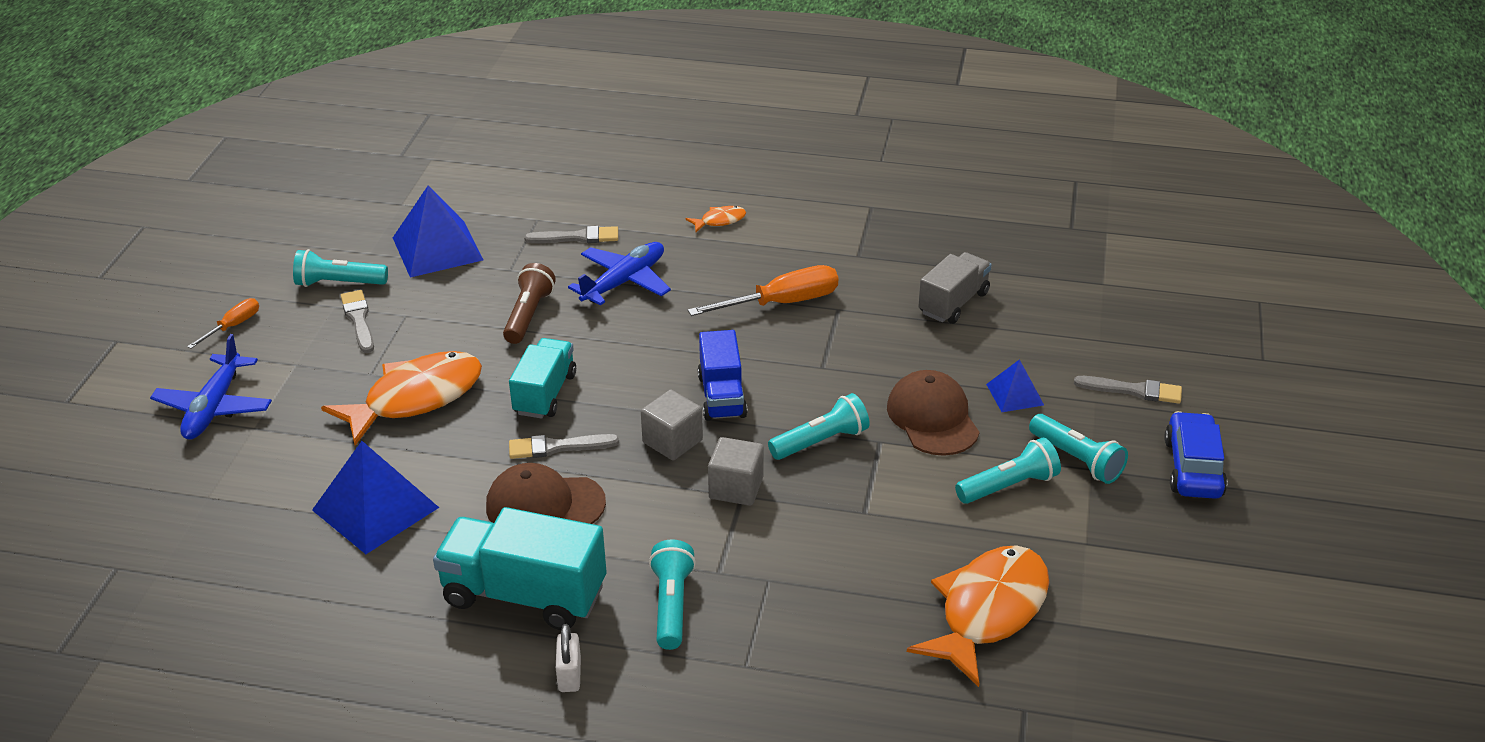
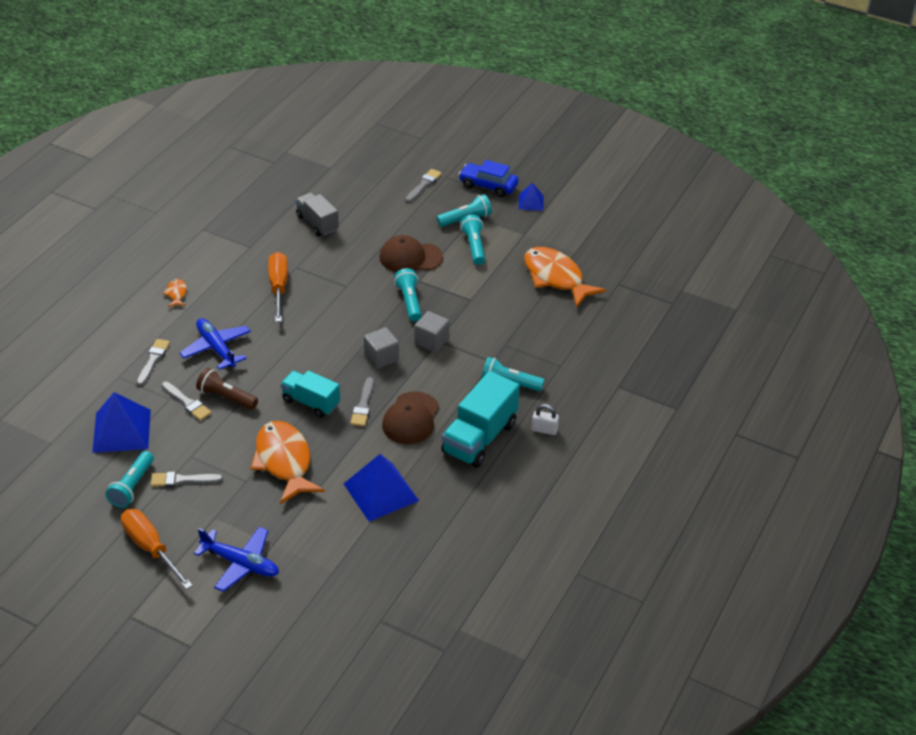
camera: 75 degrees left, 5 degrees up
(233, 326) = (151, 548): orange screwdriver -> orange screwdriver, size x1.82
(506, 285) = (187, 403): none -> grey brush
(721, 396) = (352, 330): blue truck -> none
(1015, 394) = (406, 224): blue pyramid -> blue pyramid (531, 202)

